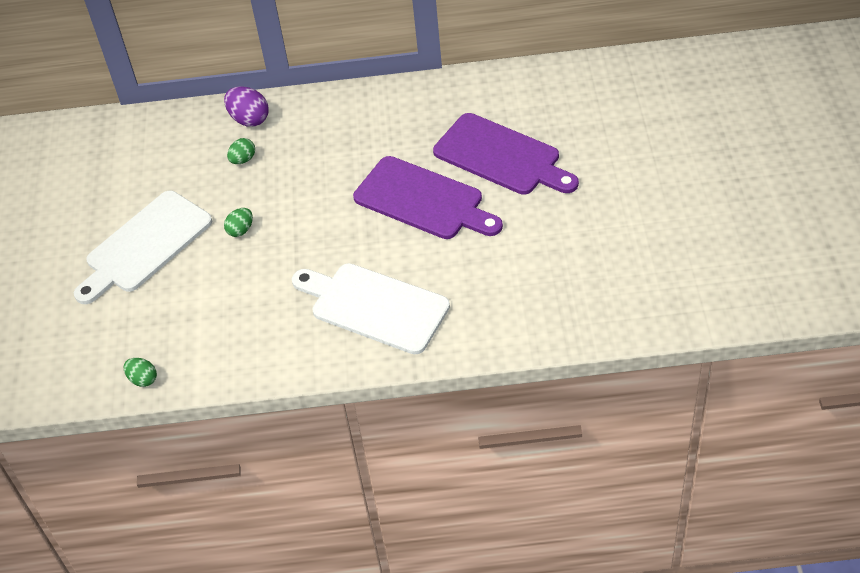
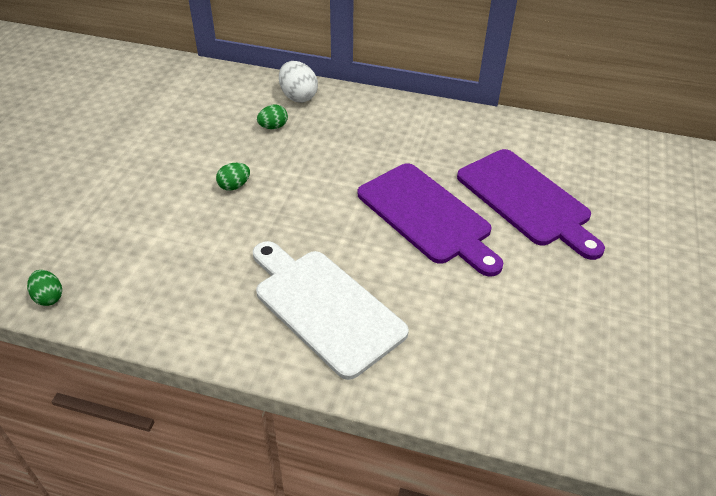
camera: 15 degrees right, 5 degrees down
(145, 245) = (140, 171): white cutting board -> none
(249, 119) = (298, 96): purple egg -> white egg

